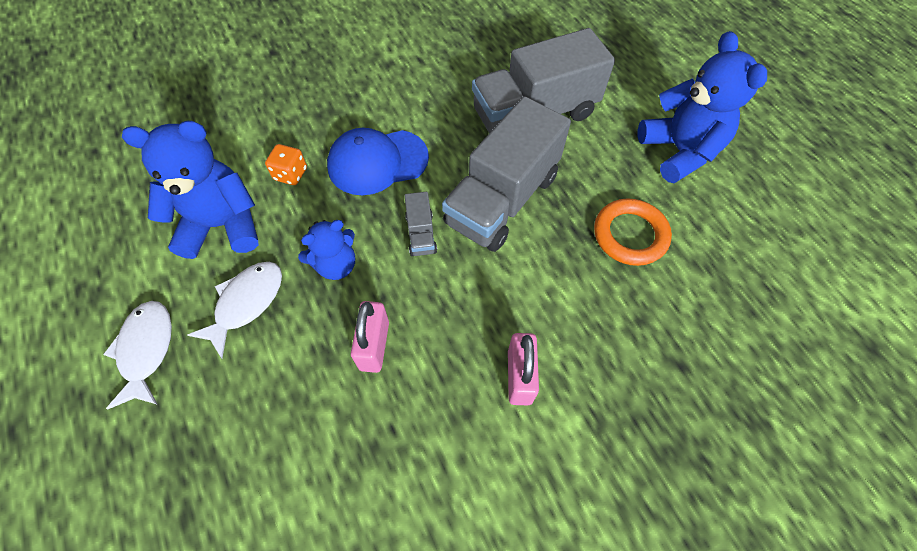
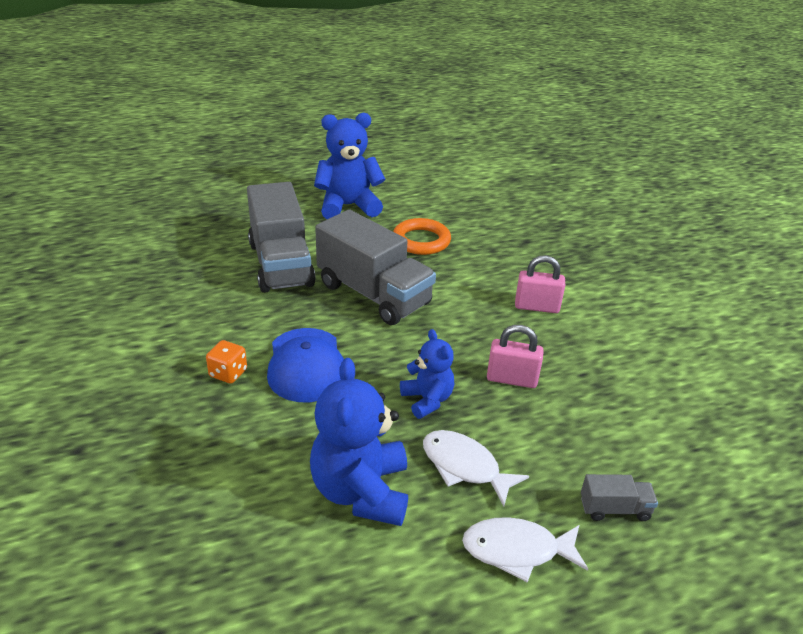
camera: 85 degrees left, 25 degrees down
(290, 174) = (302, 432): orange dice -> orange dice (228, 373)
(421, 234) = (401, 343): grey truck -> grey truck (614, 509)

